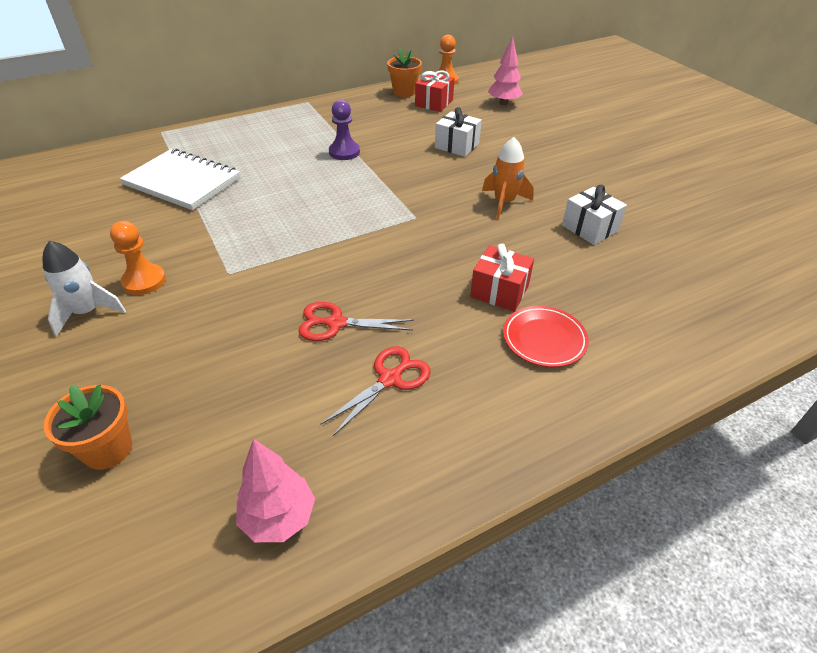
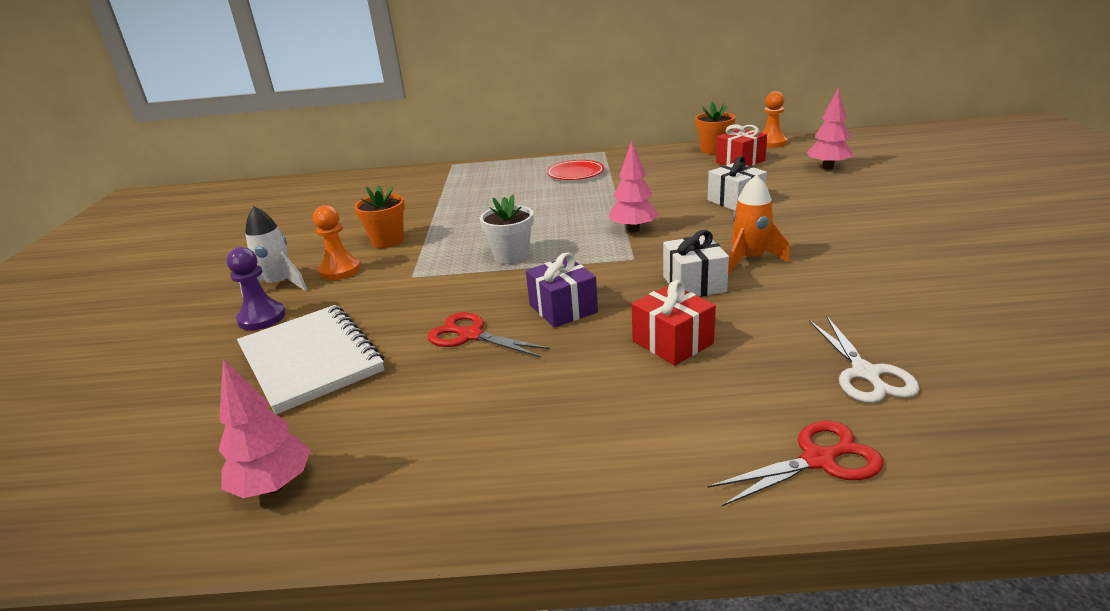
camera: 30 degrees right, 15 degrees down
(108, 449) = (201, 388): orange flower pot -> orange flower pot (387, 241)
(182, 182) = (436, 202): white notebook -> white notebook (310, 360)
(309, 234) = (511, 256): none -> white flower pot
(344, 152) = (605, 194): purple pawn -> purple pawn (262, 318)
(389, 379) = (480, 396): red scissors -> red scissors (818, 460)
(394, 279) = (563, 309): none -> purple gift
(395, 187) = (633, 230): none -> pink tree
(544, 339) = (689, 401): red plate -> red plate (575, 173)
(589, 228) = (847, 300): white gift -> white gift (694, 284)
(635, 287) = (865, 373): none -> white scissors

